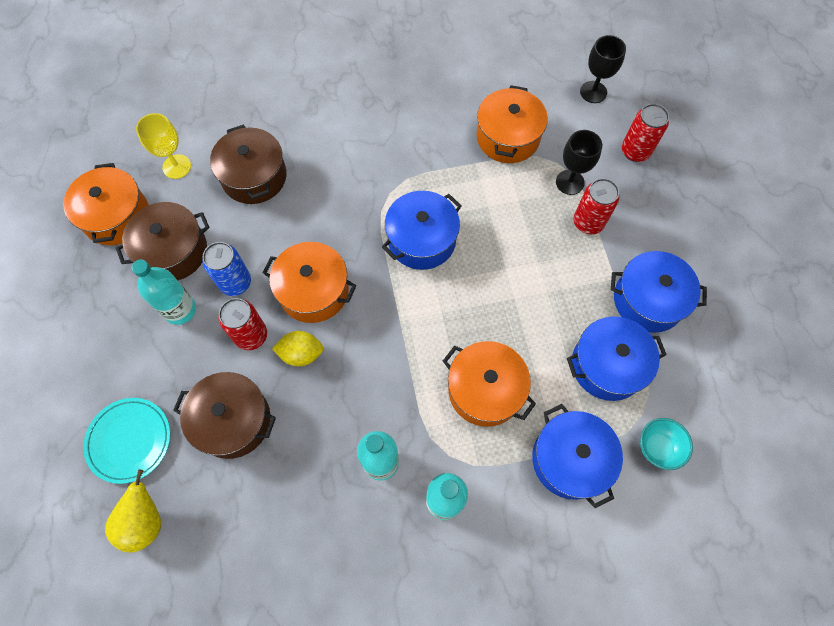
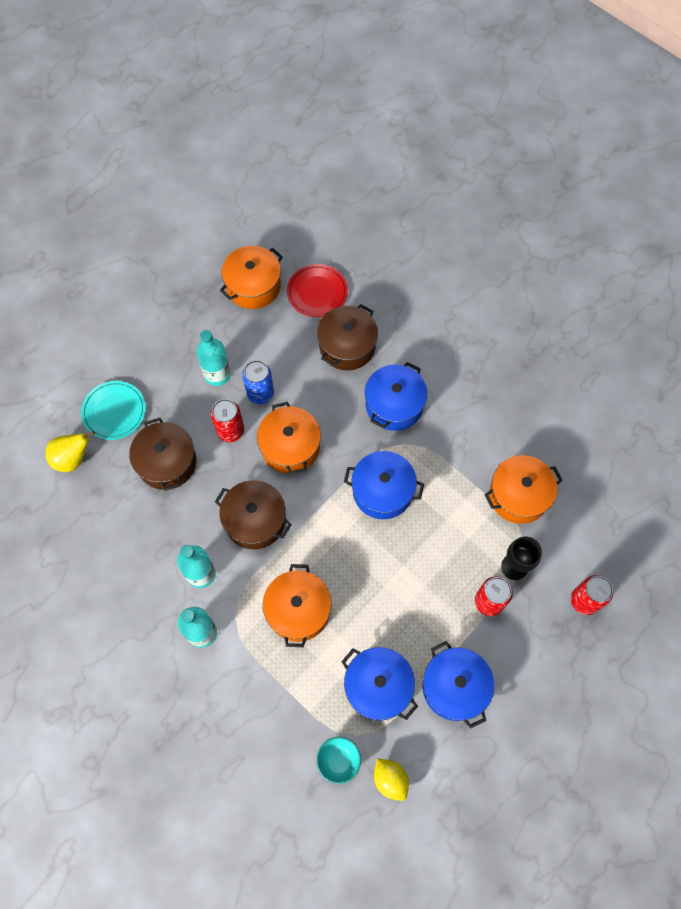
camera: 55 degrees right, 0 degrees up
(173, 251) = (254, 339): brown pot -> brown pot (255, 520)
(177, 166) = (317, 292): yellow goblet -> red plate
(301, 353) = (240, 471): yellow lemon -> yellow lemon (390, 779)
(570, 459) = (287, 701): blue pot -> blue pot (394, 405)
(593, 92) = (616, 534): black goblet -> none

